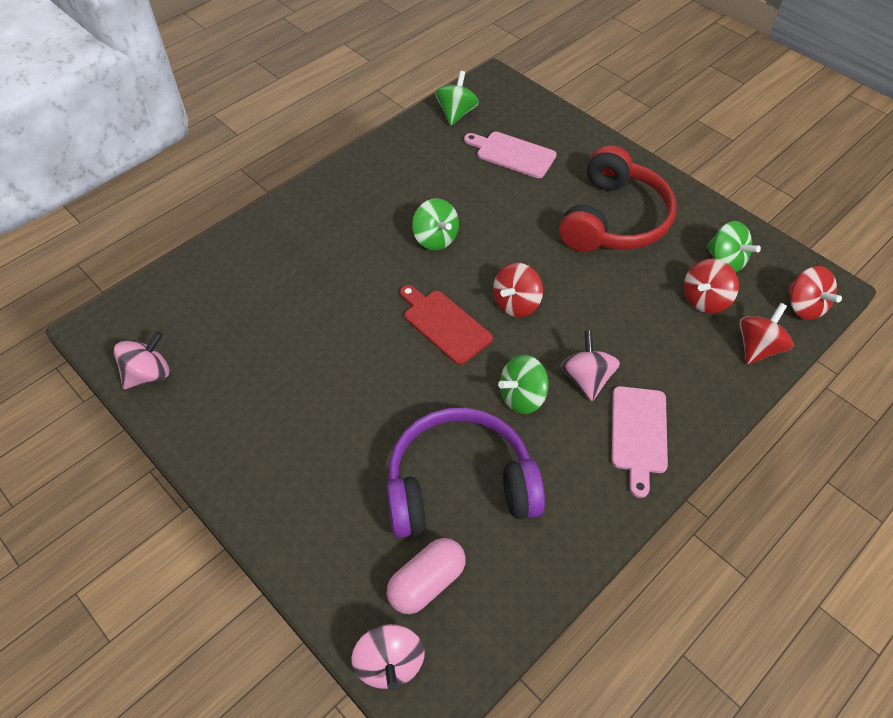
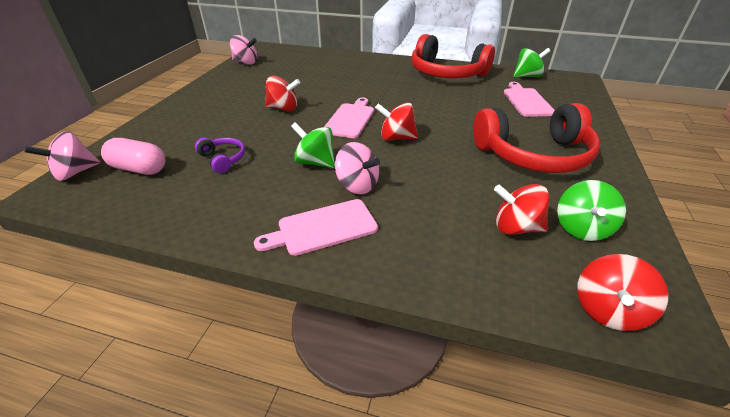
camera: 60 degrees right, 15 degrees down
(389, 173) = (446, 73): none -> red headphones
(435, 239) = (415, 98): green spinning top -> none
(444, 324) = (350, 119): red cutting board -> pink cutting board
(459, 485) = (223, 159): purple headphones -> purple headphones, size x0.43
(586, 378) = (357, 185): pink spinning top -> pink spinning top turned 75 degrees clockwise
(758, 347) = (500, 283): red spinning top -> red spinning top (283, 108)

